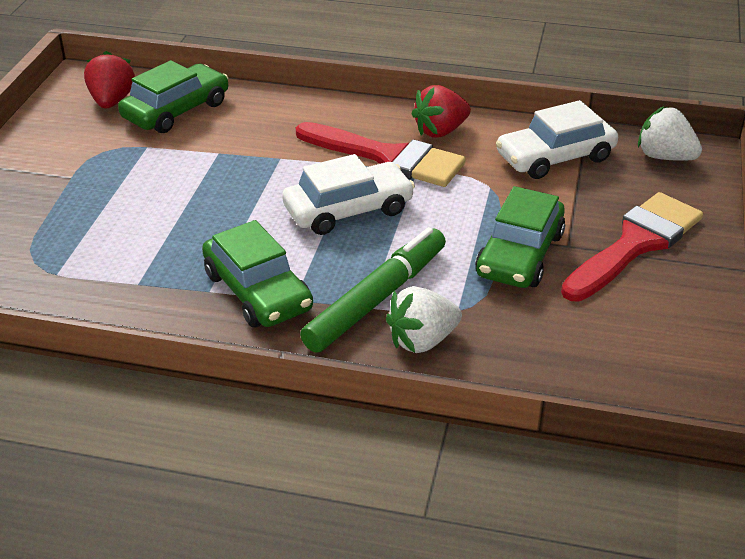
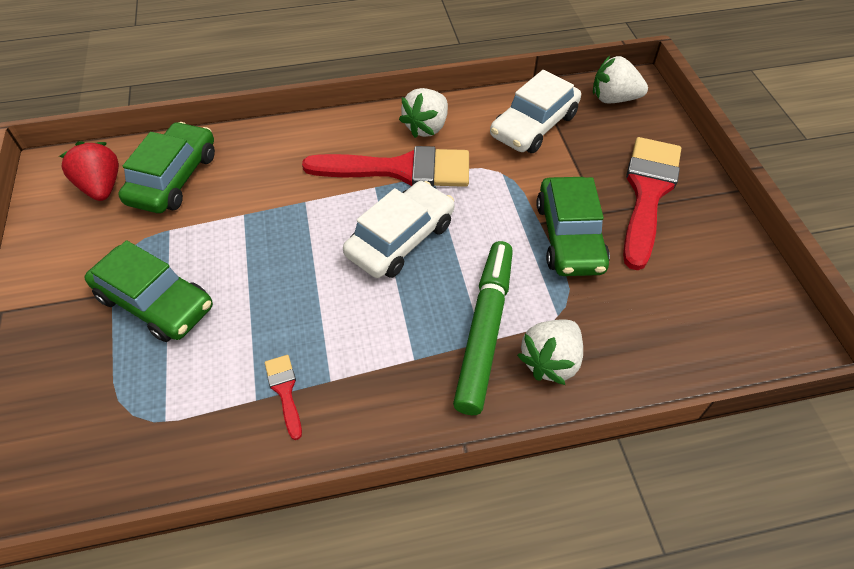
camera: 25 degrees left, 15 degrees up
(166, 285) = (285, 391): none -> red brush
(257, 291) = (375, 363): green car -> green car (155, 302)
(440, 131) = (426, 127): red strawberry -> white strawberry

